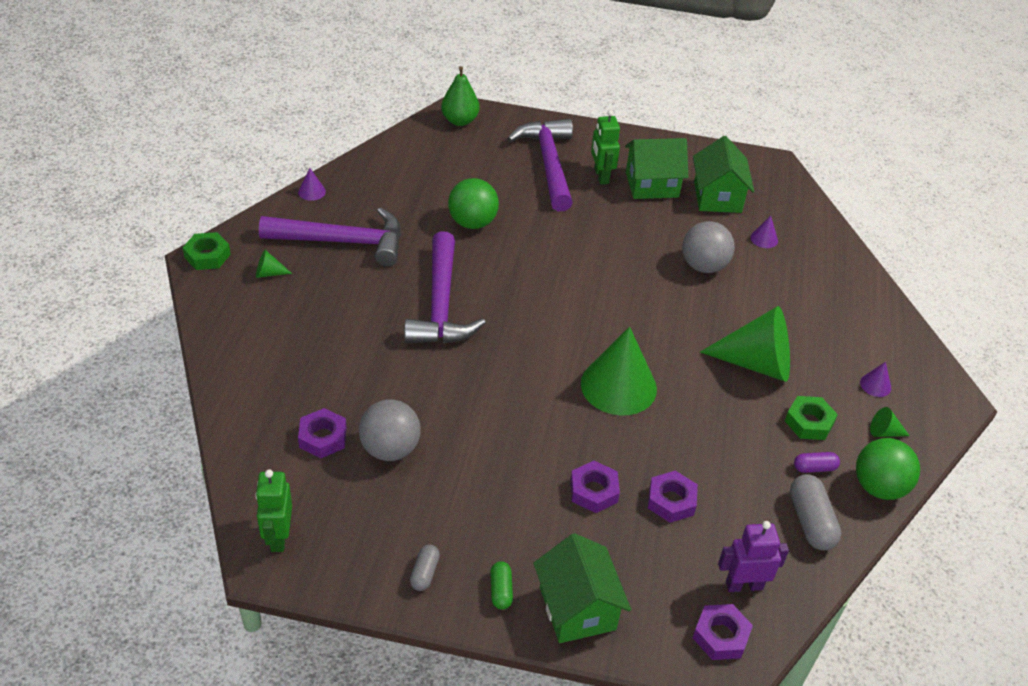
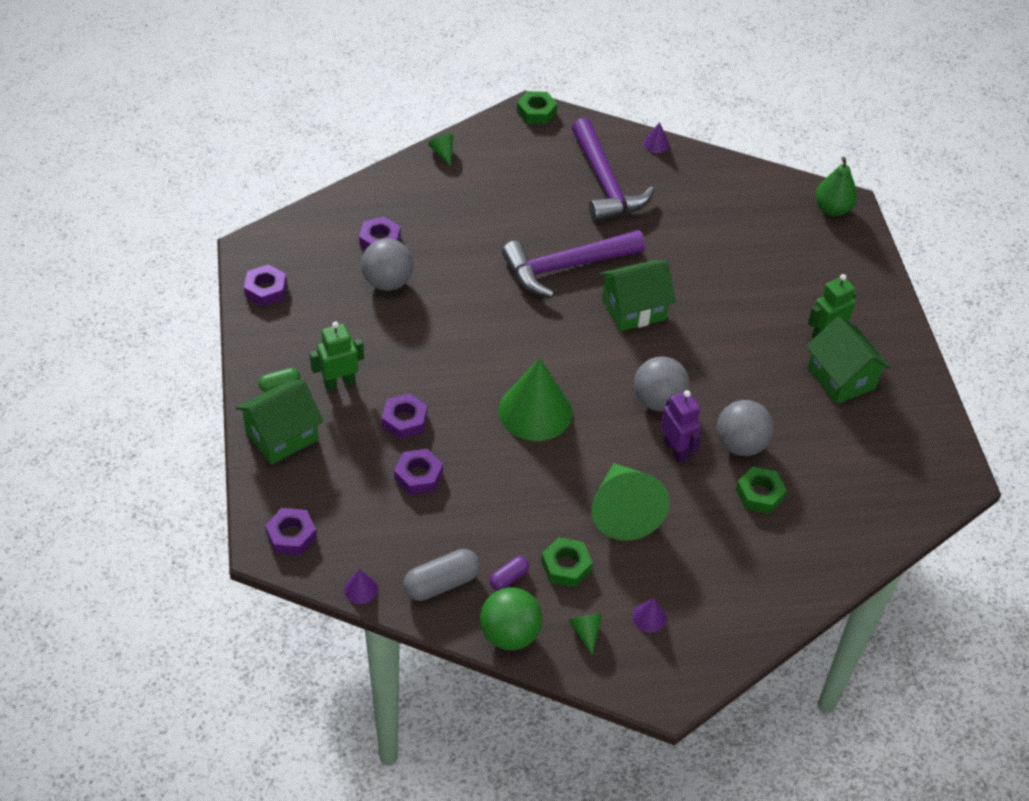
camera: 70 degrees right, 5 degrees up
(269, 273) = (538, 152): green cone -> green cone (443, 153)
(278, 537) = (276, 247): green robot -> green robot (339, 383)
(343, 566) = (266, 289): none -> purple nut
(424, 573) = (278, 336): grey capsule -> none
(472, 223) = (687, 258): green ball -> none
(549, 164) = (814, 290): purple hammer -> none
(636, 299) = (658, 401): none -> grey ball
(717, 197) = (861, 437): green house -> green house (633, 309)
(744, 585) = (349, 543): purple robot -> purple robot (675, 450)
(760, 273) = (759, 494): none -> green nut
(764, 239) = (818, 489): purple cone -> purple cone (361, 589)
(814, 468) = (509, 578): purple capsule -> purple capsule turned 75 degrees clockwise

